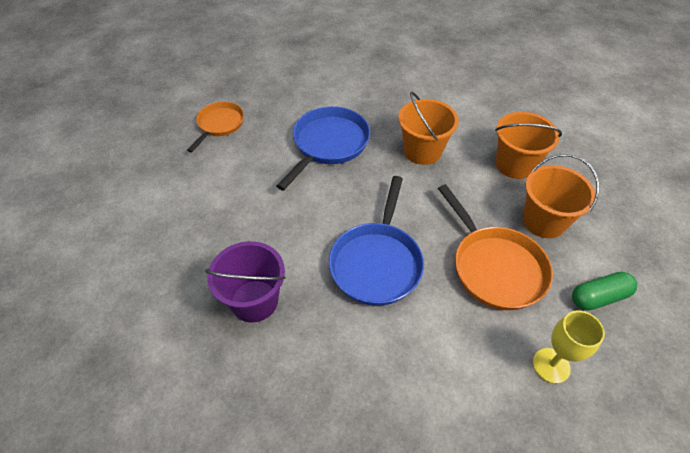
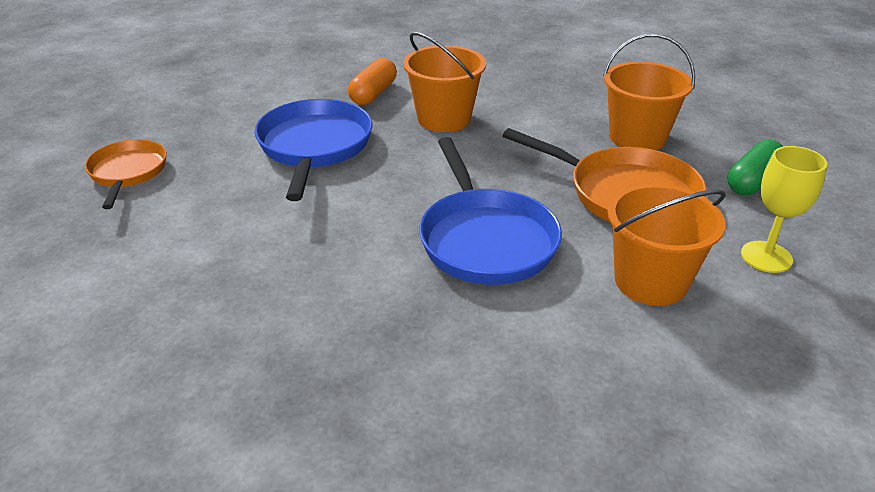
camera: 30 degrees left, 15 degrees down
(254, 301) = (352, 342): purple bucket -> none
(393, 112) = (373, 94): none -> orange capsule
(515, 164) = (561, 100): orange bucket -> orange bucket (650, 281)

